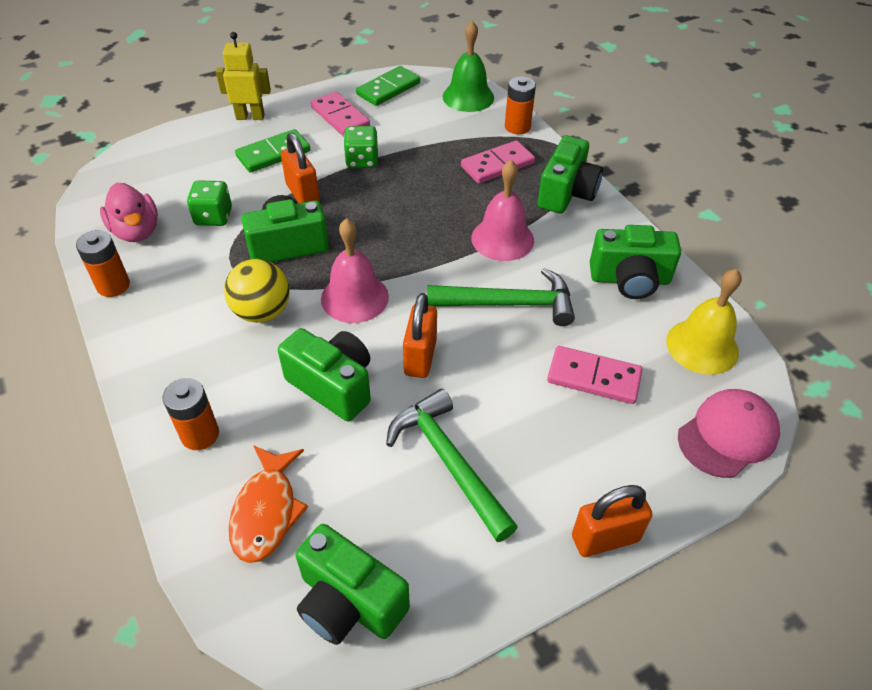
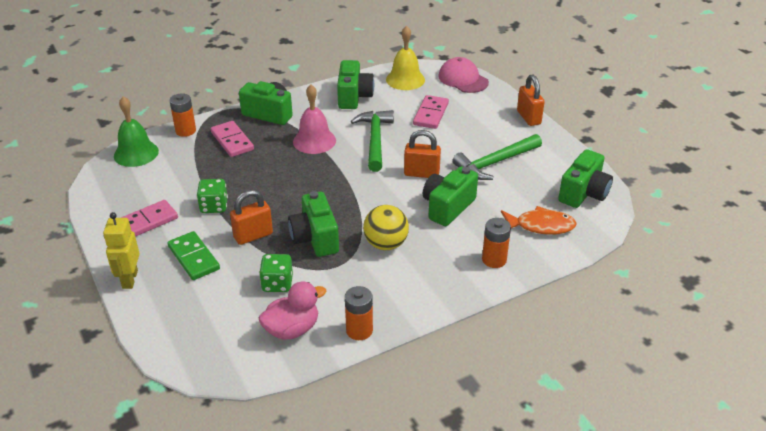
camera: 90 degrees left, 10 degrees down
(354, 297) = (370, 202): pink bell -> none
(388, 89) = (109, 196): green domino -> none

